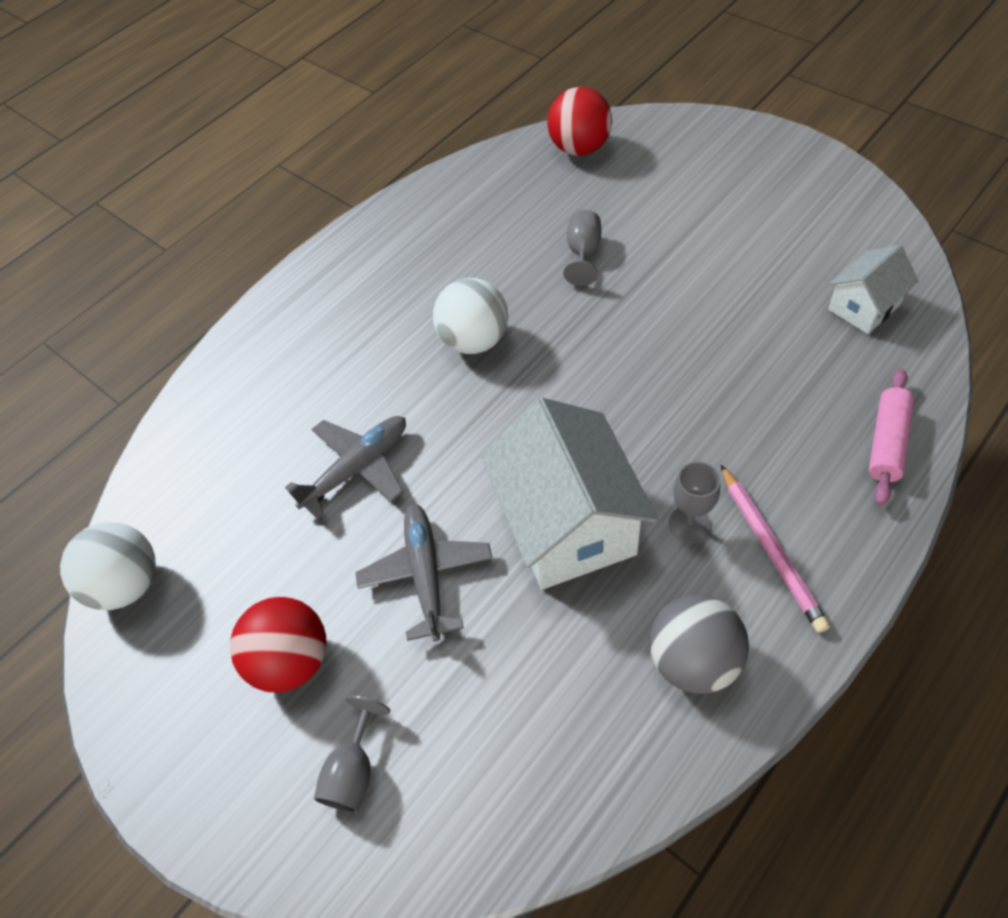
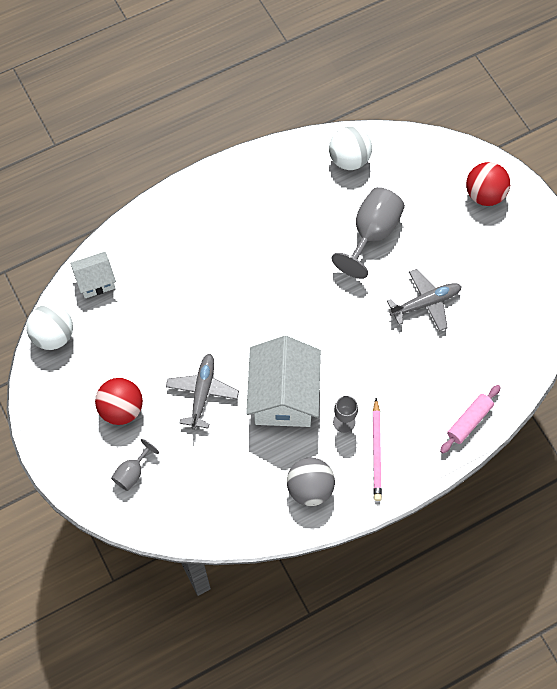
camera: 15 degrees right, 10 degrees up
(356, 469) = (189, 319): grey plane -> grey plane (425, 303)
(474, 340) = (283, 266): white ball -> white ball (349, 159)
(579, 148) = (408, 153): red ball -> red ball (484, 195)
(583, 253) = (372, 234): grey goblet -> grey goblet, size x1.87
(863, 307) = (508, 338): white house -> white house (96, 281)

